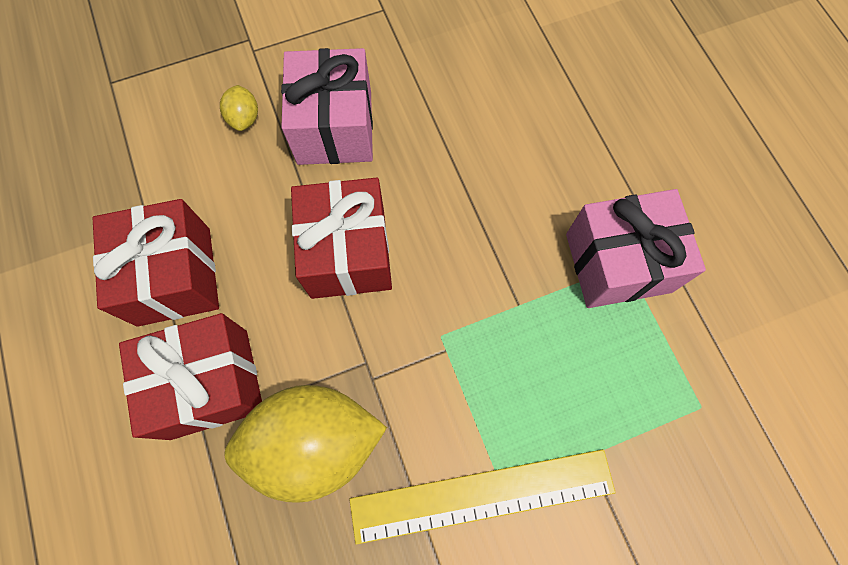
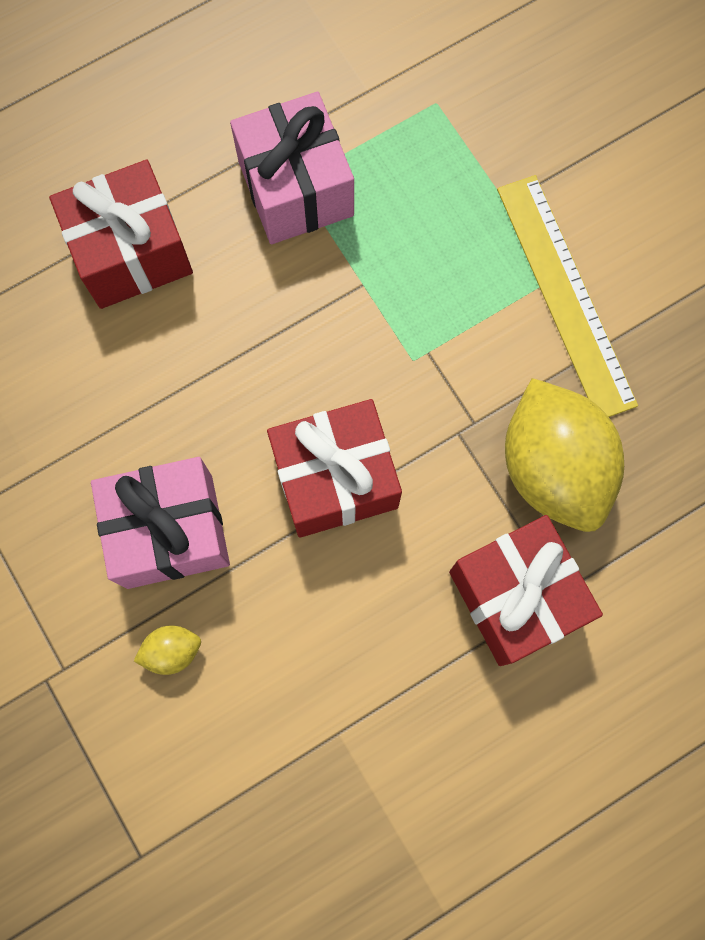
camera: 100 degrees left, 5 degrees up
(174, 276) = (401, 676): red gift -> red gift (131, 252)

